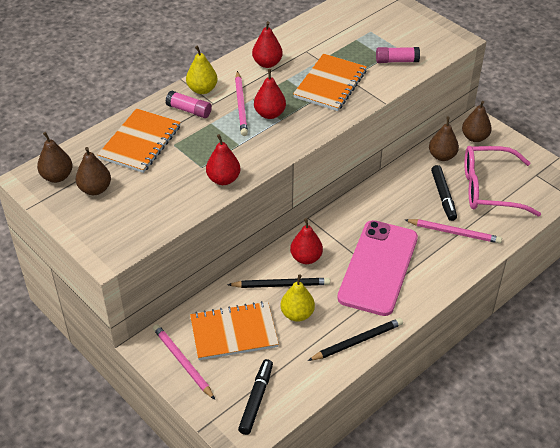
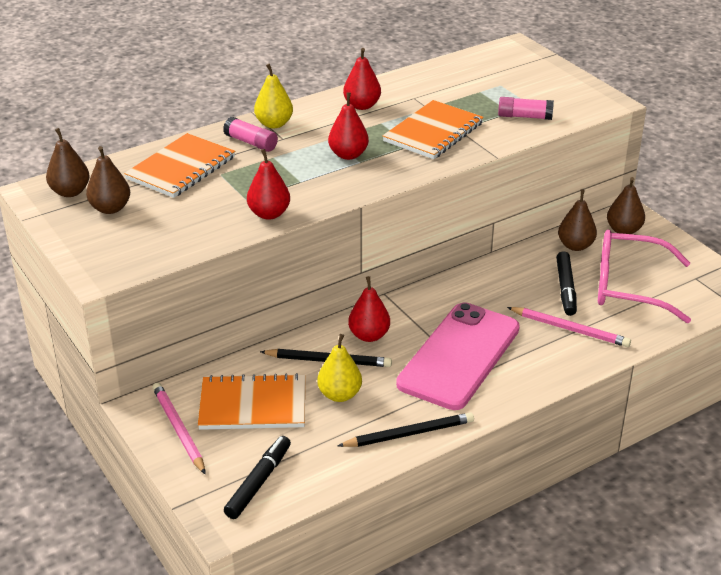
camera: 10 degrees right, 10 degrees down
(241, 105) = (315, 143): pink pencil -> none

